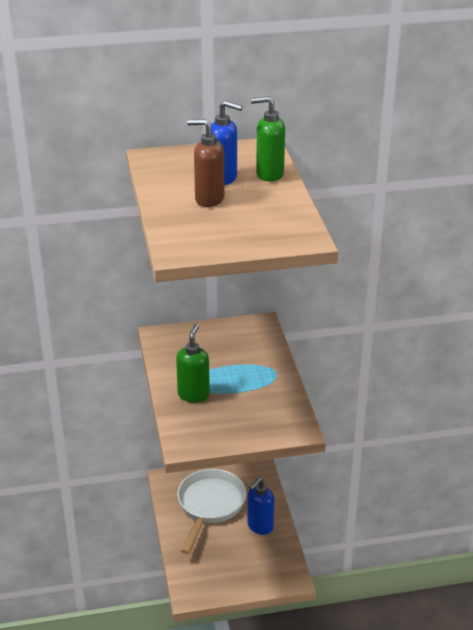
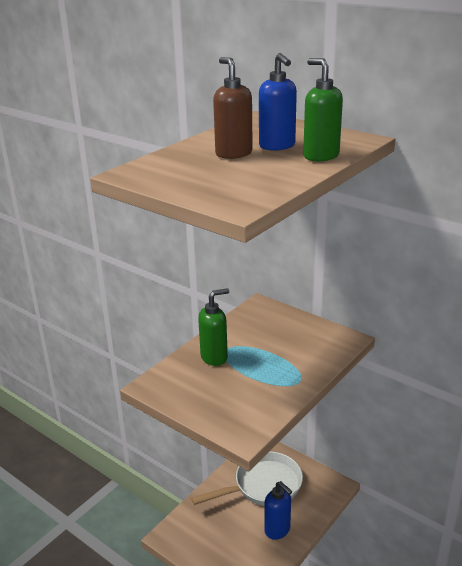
camera: 50 degrees right, 5 degrees down
(260, 526) = (277, 530): blue soap dispenser -> blue soap dispenser turned 135 degrees counterclockwise

